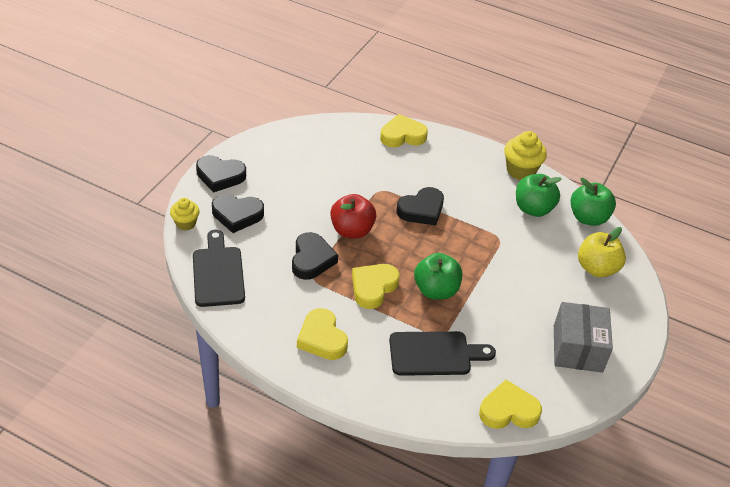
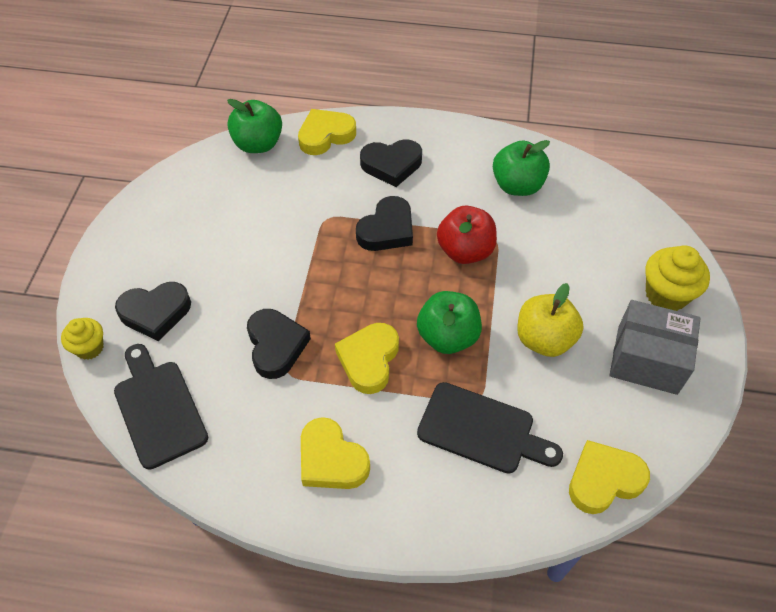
camera: 15 degrees left, 10 degrees up
(220, 176) = (114, 263): black heart -> black heart (391, 165)
(352, 230) = (312, 286): red apple -> red apple (465, 251)
(434, 354) = (482, 430): black cutting board -> black cutting board turned 45 degrees clockwise
(520, 170) = (482, 139): yellow cupcake -> yellow cupcake (666, 294)
(577, 349) = (647, 359): grey box -> grey box turned 60 degrees counterclockwise
(588, 218) = (584, 177): green apple -> green apple (258, 144)
(596, 268) = (622, 241): yellow apple -> yellow apple (544, 339)

